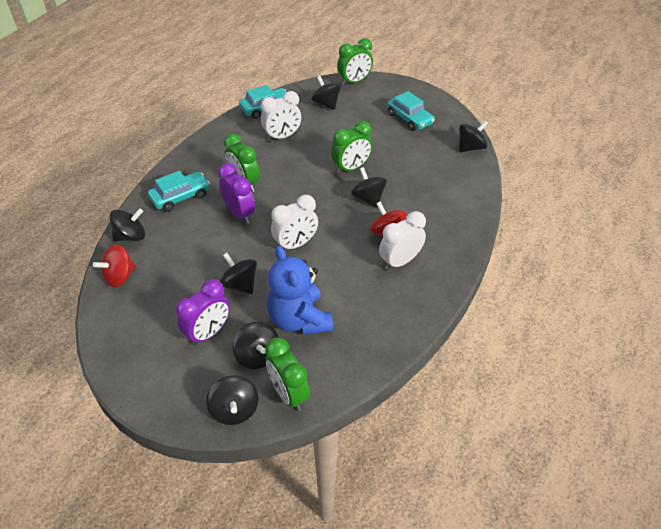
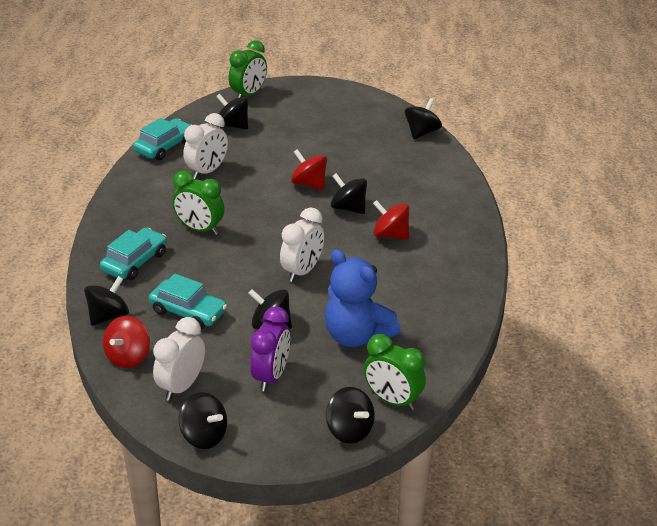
camera: 25 degrees left, 10 degrees down
(240, 214) = (218, 260): purple clock -> none
(257, 355) = (337, 379): black spinning top -> black spinning top (204, 436)
(351, 168) = (309, 184): green clock -> red spinning top
(400, 261) = (421, 256): white clock -> white clock (181, 386)
(409, 118) = (338, 119): turquoise car -> turquoise car (188, 311)

